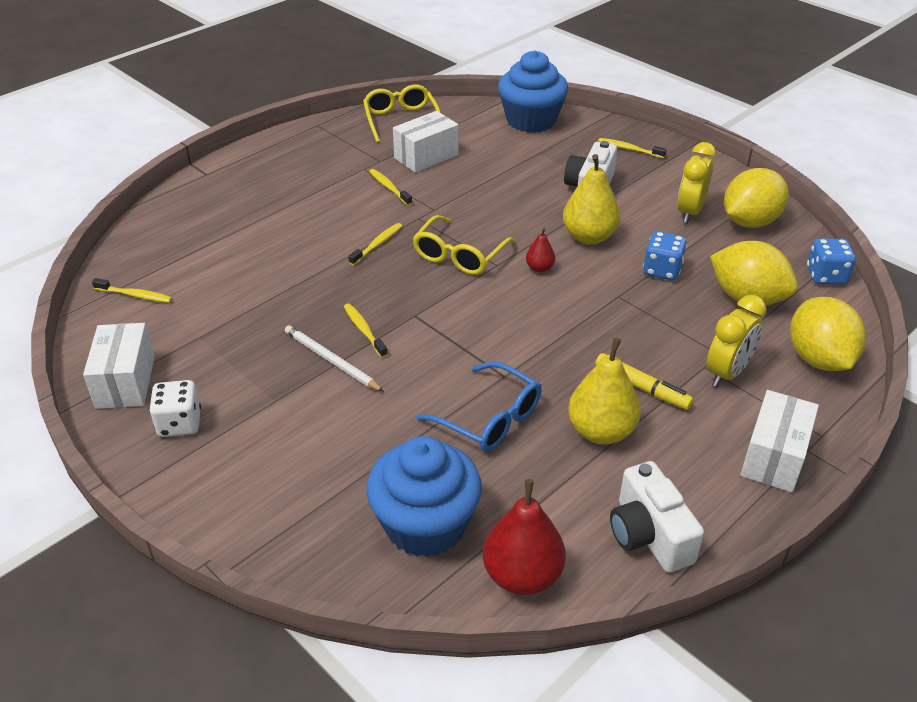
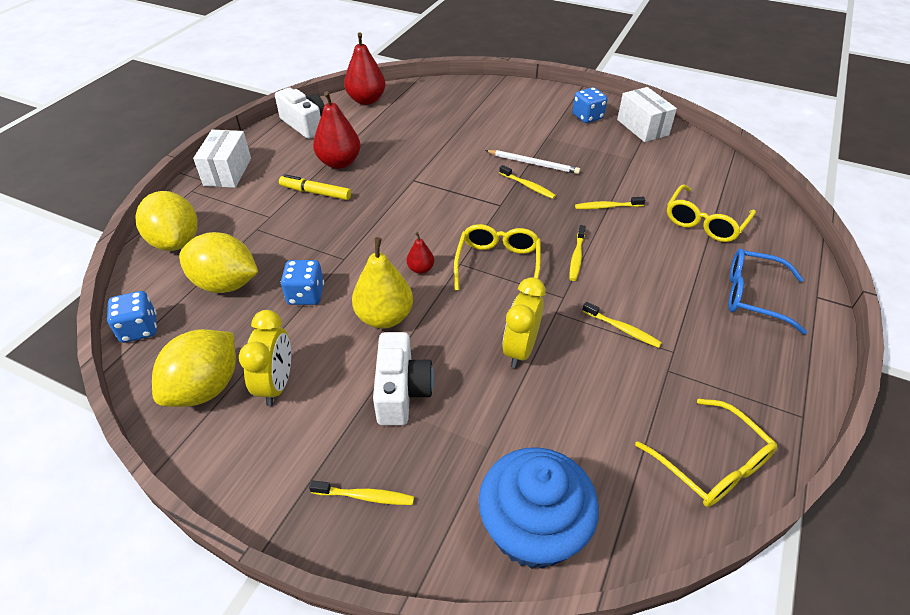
camera: 160 degrees right, 5 degrees up
(135, 295) = (708, 172): yellow toothbrush -> yellow toothbrush (607, 207)
(179, 423) = (587, 117): white dice -> blue dice
(216, 246) = (704, 222): none -> yellow glasses
(425, 525) = (423, 107): blue cupcake -> none
(426, 156) = (621, 393): white box -> none
(490, 418) = (411, 155): blue glasses -> blue glasses (753, 296)
(601, 431) = (339, 162): yellow pear -> red pear
(727, 373) = (252, 215): yellow clock -> yellow clock (520, 349)

